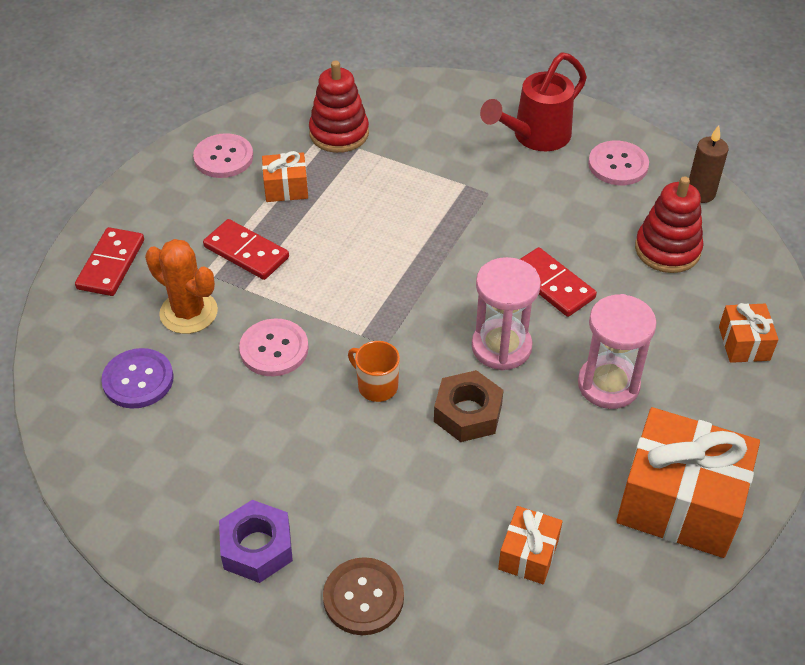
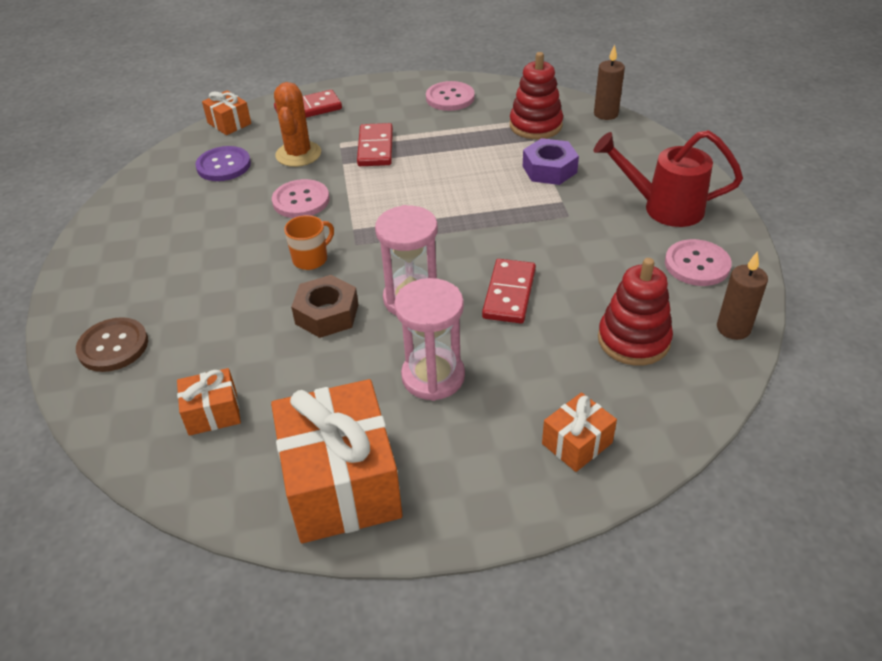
camera: 55 degrees right, 5 degrees down
(257, 547) = (123, 278): purple nut -> purple nut (549, 169)
(286, 188) = (454, 132): orange gift -> orange gift (229, 123)
(373, 84) = (606, 114): none -> brown candle
(376, 386) = (311, 259): orange mug -> orange mug turned 45 degrees clockwise

